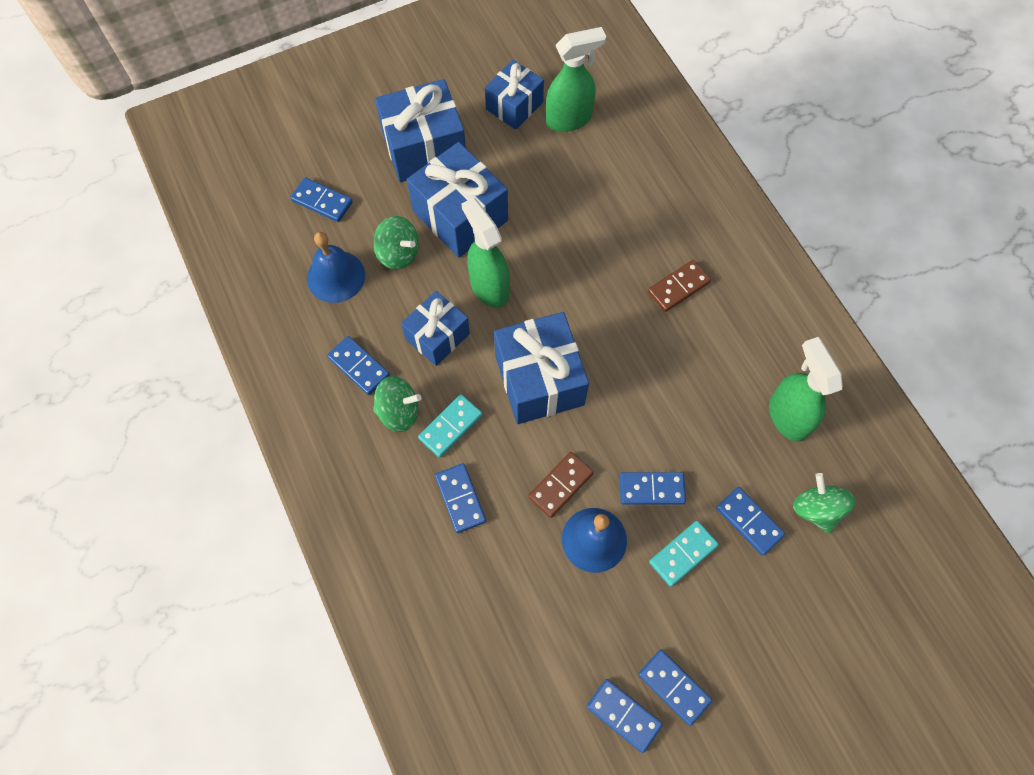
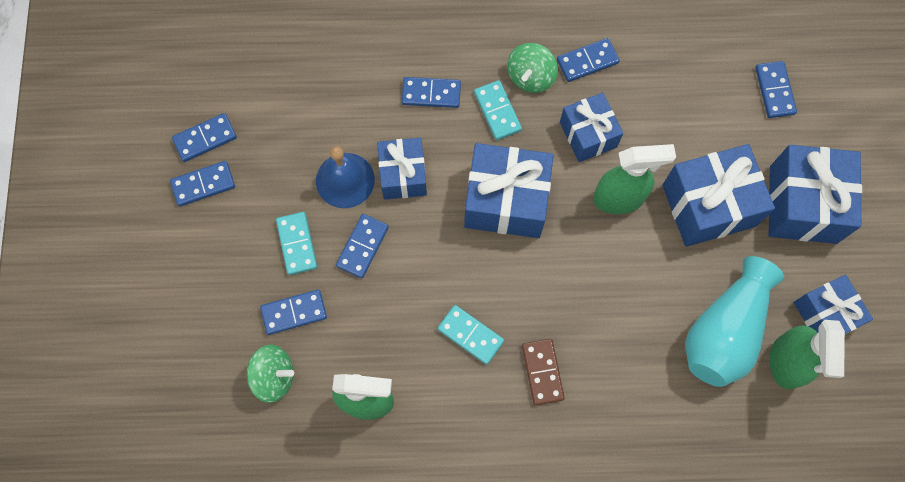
camera: 115 degrees right, 5 degrees up
(322, 201) = (774, 91): blue domino -> blue domino turned 60 degrees counterclockwise
(336, 276) = (686, 74): blue bell -> none
(398, 253) = (689, 135): green spinning top -> none
(560, 485) = (403, 175): brown domino -> blue gift
(567, 168) = (724, 331): none -> turquoise vase
(680, 357) = (470, 335): none -> turquoise domino

